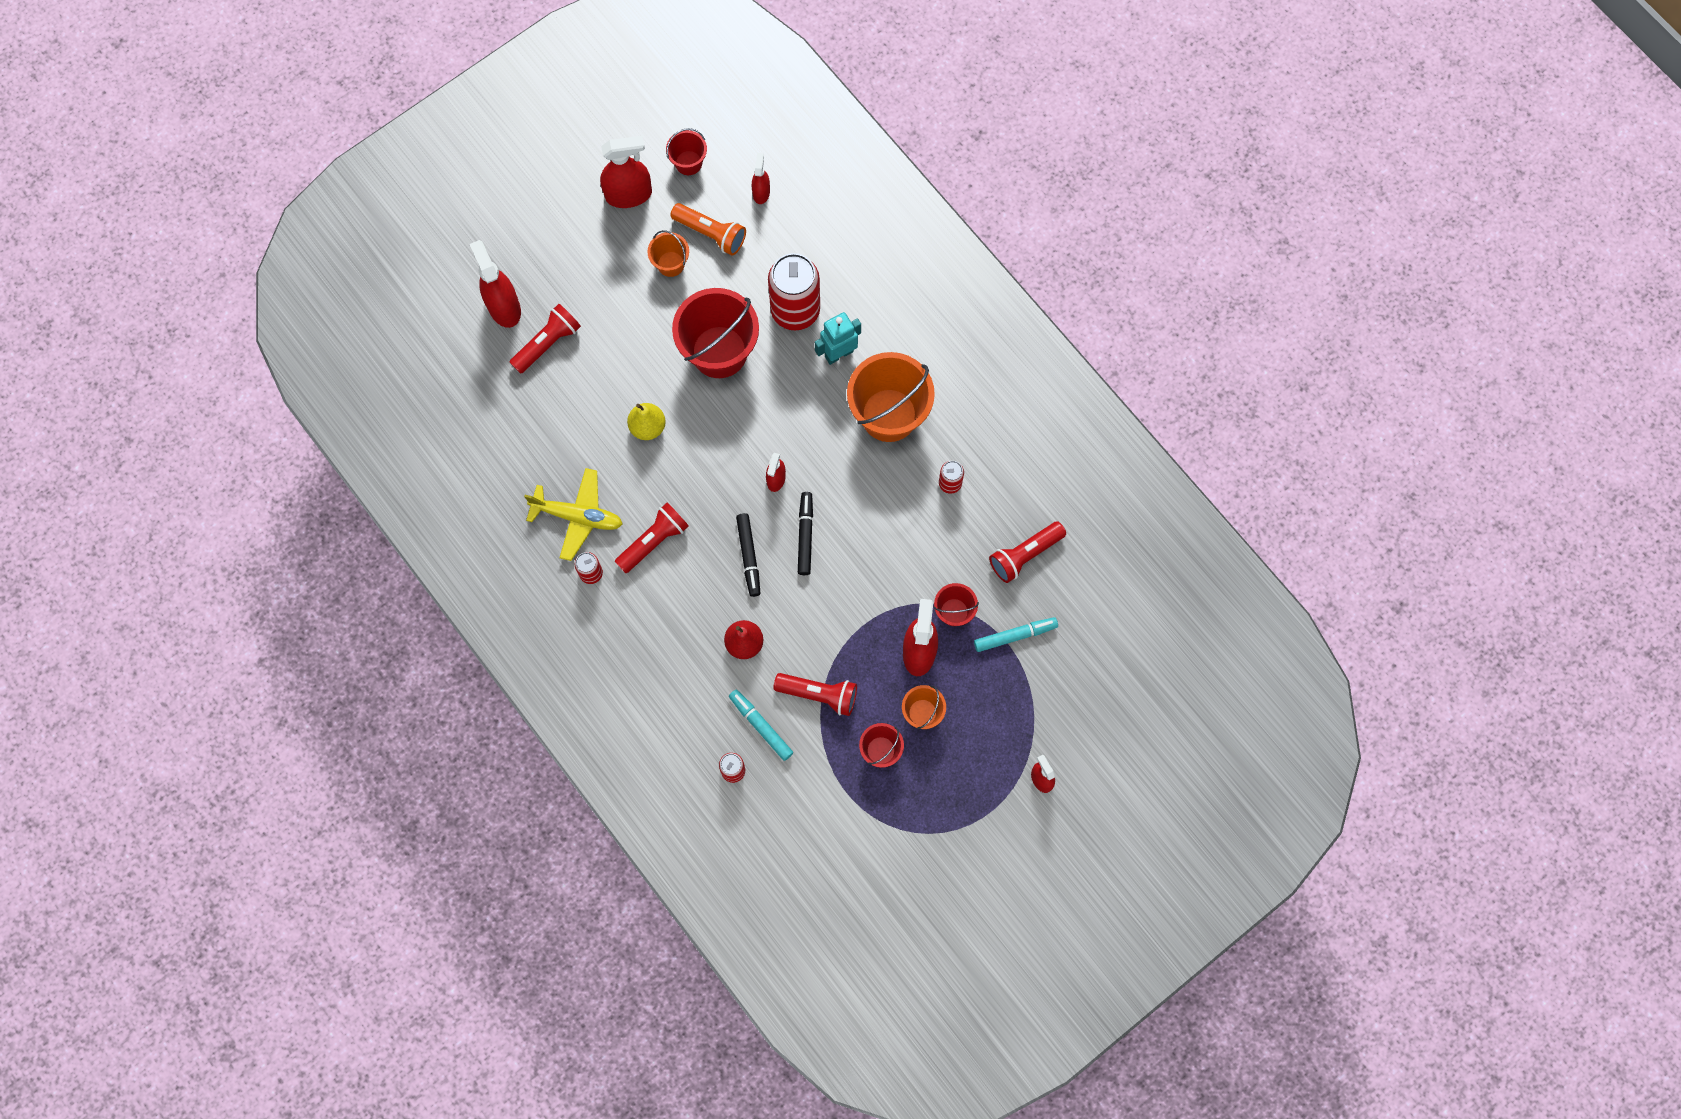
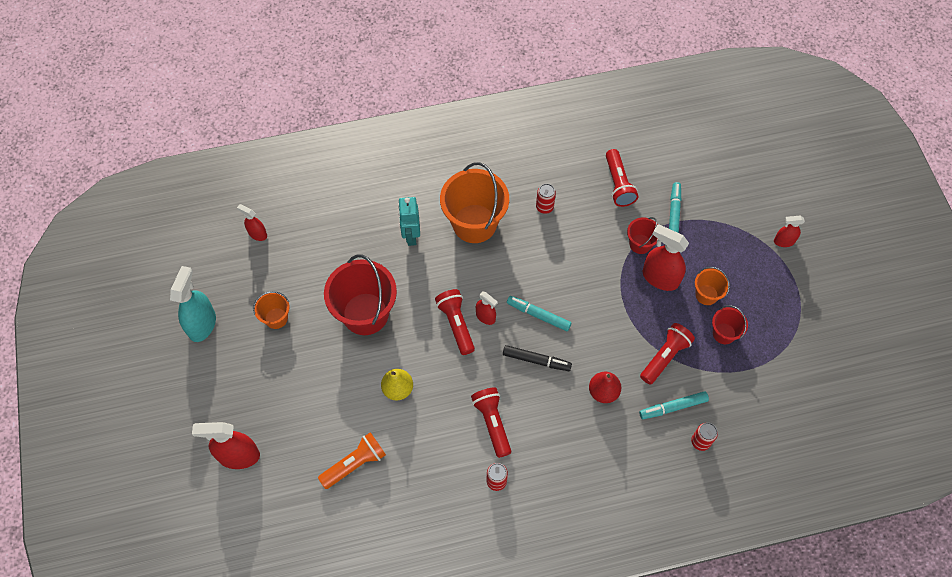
camera: 65 degrees left, 10 degrees down
(547, 343) = (288, 435): red flashlight -> red flashlight (456, 324)
(578, 516) = (444, 472): yellow plane -> none
(629, 194) = (202, 324): red spray bottle -> turquoise spray bottle
(688, 163) = (203, 272): red bucket -> none
(711, 233) = (269, 280): orange flashlight -> orange flashlight (355, 464)
(795, 310) = (362, 250): red can -> none
(805, 535) = (538, 315): black marker -> turquoise marker

